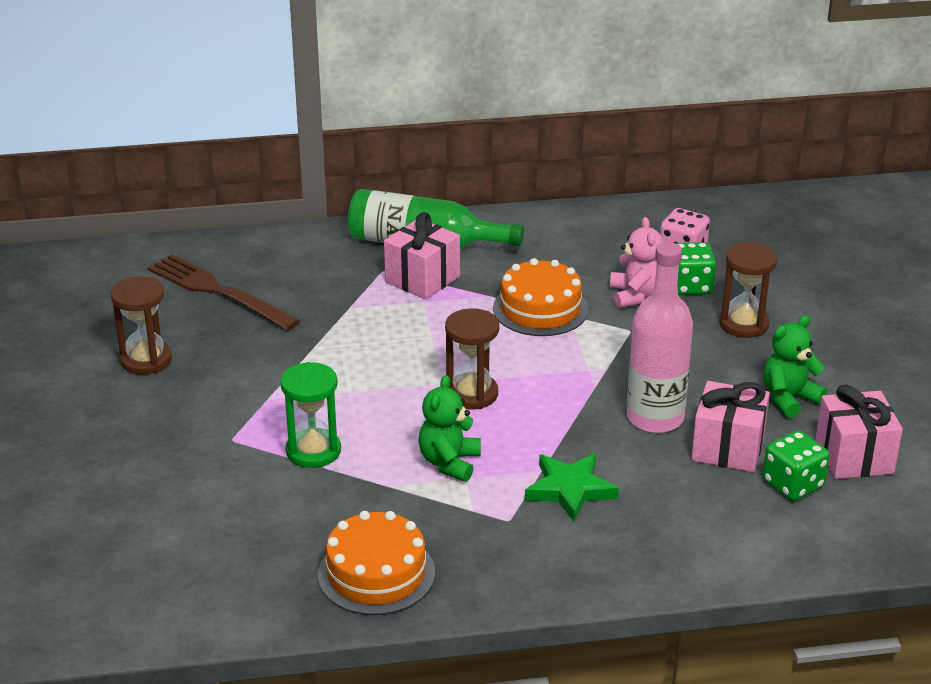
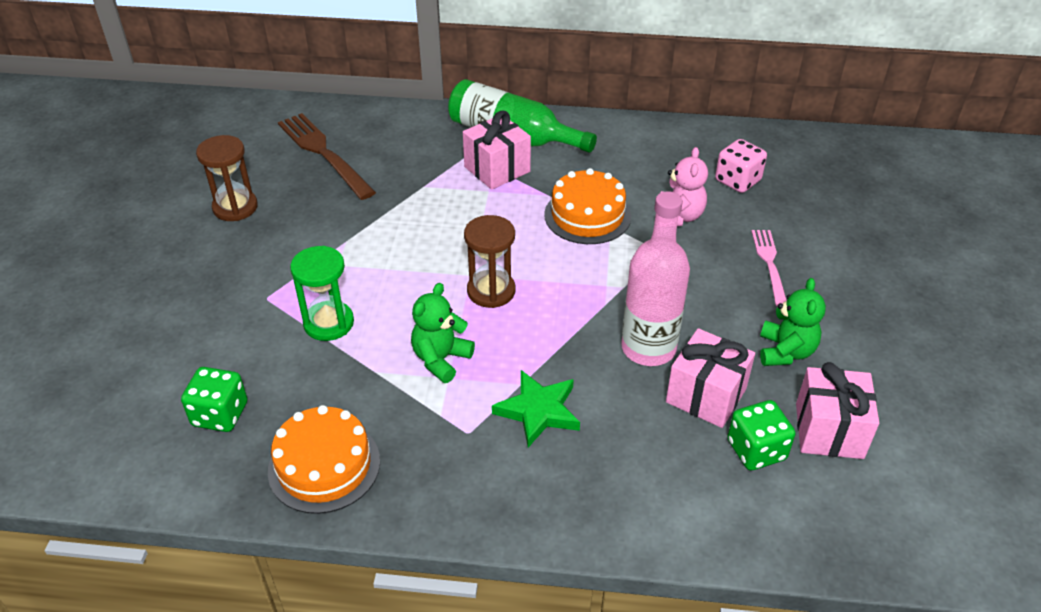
camera: 15 degrees right, 10 degrees up
(690, 286) = (732, 215): green dice -> green dice (220, 414)
(744, 324) = (769, 263): brown hourglass -> pink fork
(789, 398) = (785, 352): green teddy bear -> green teddy bear turned 120 degrees clockwise

